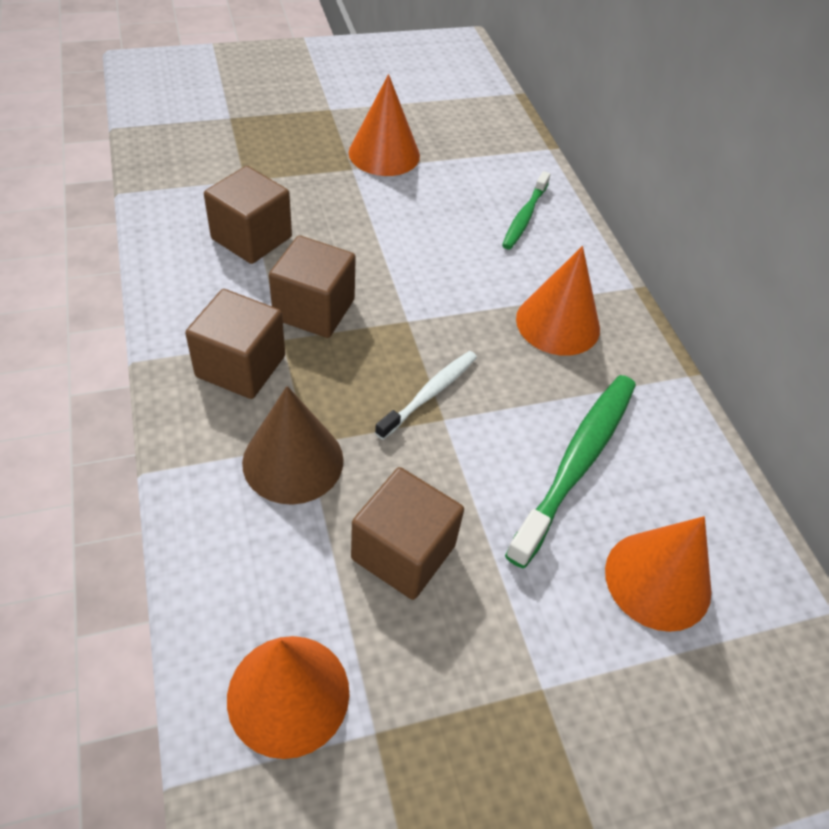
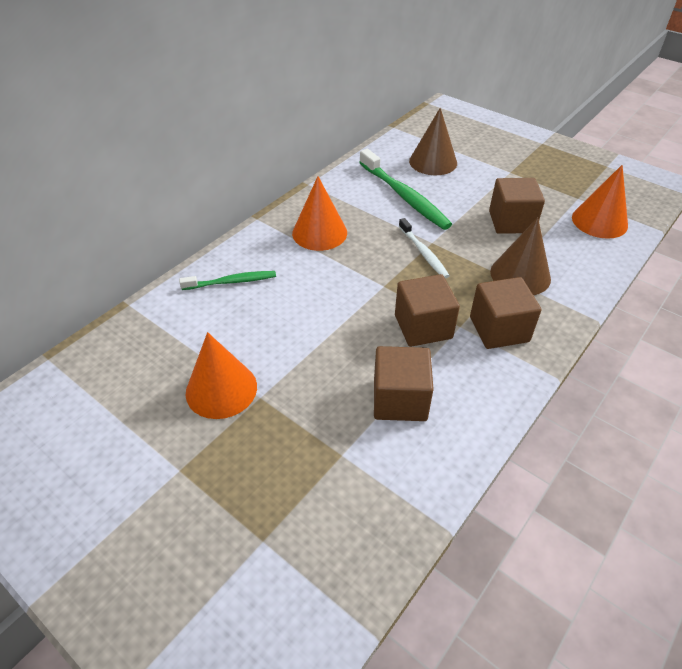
camera: 120 degrees left, 5 degrees down
(430, 394) = (423, 253): white toothbrush -> white toothbrush turned 120 degrees counterclockwise
(576, 463) = (404, 196): green toothbrush -> green toothbrush turned 120 degrees counterclockwise
(658, 580) = (433, 162): orange cone -> brown cone

